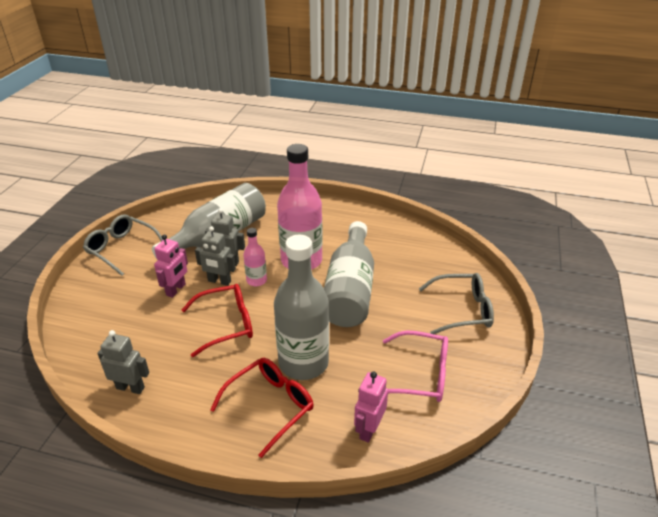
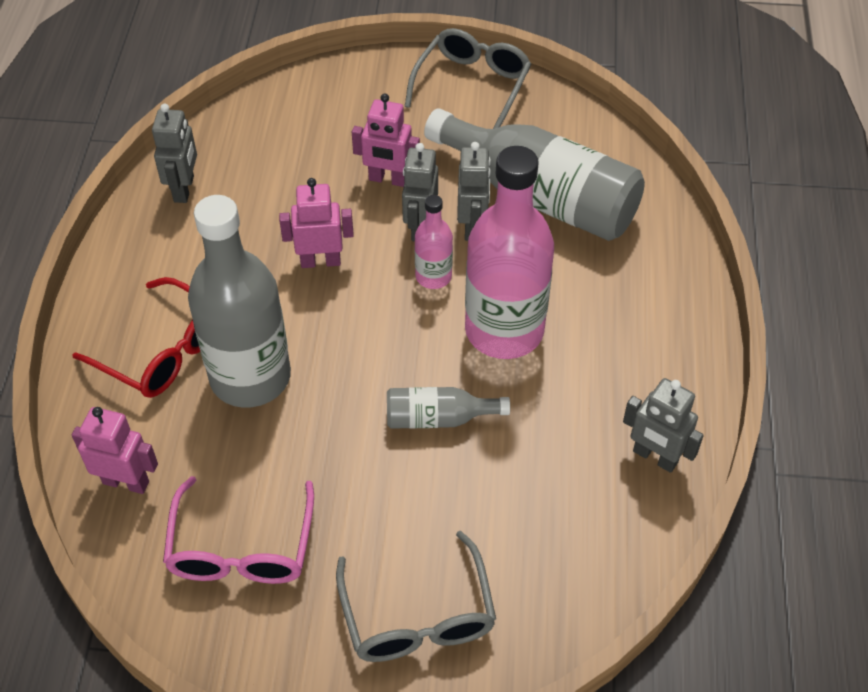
camera: 80 degrees right, 15 degrees up
(226, 324) = (320, 261): red glasses -> pink robot
(350, 290) = (438, 418): grey bottle -> grey bottle, size x0.48
(385, 227) = (655, 457): none -> grey robot

